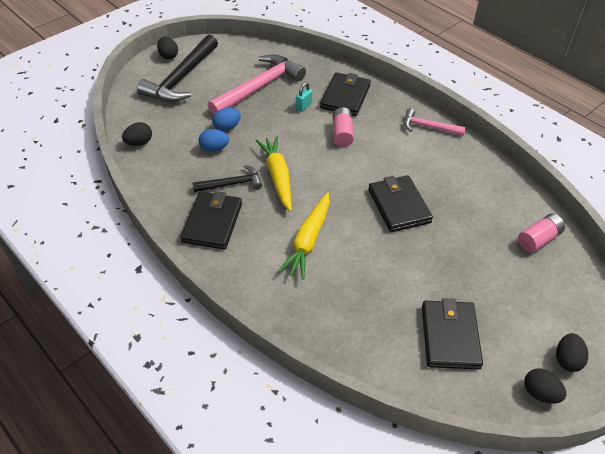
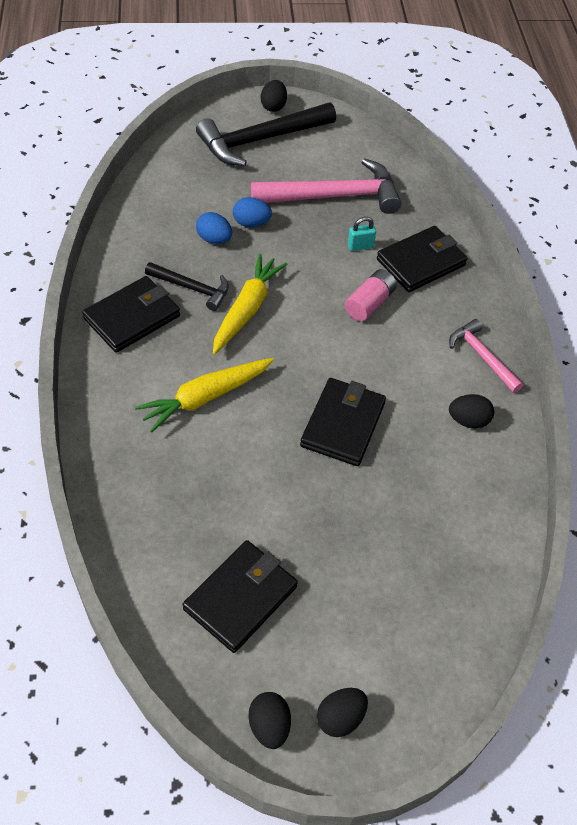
camera: 35 degrees right, 5 degrees up
(139, 143) = (147, 189): black egg -> black egg (468, 420)
(538, 239) = (465, 570): pink battery -> none

